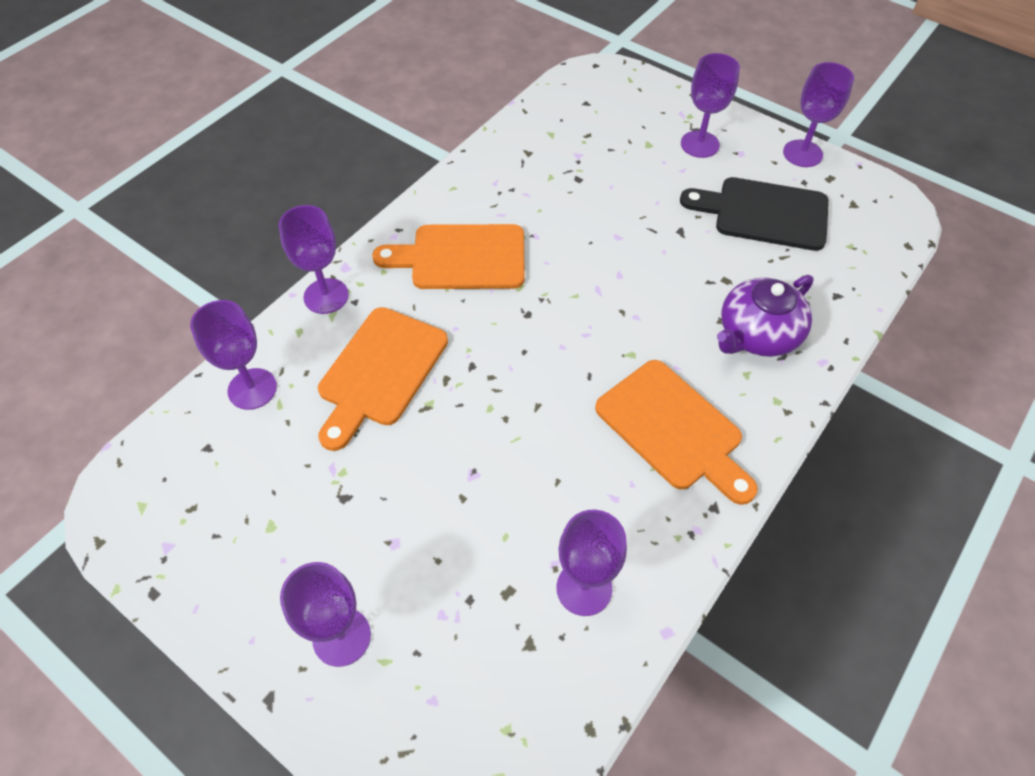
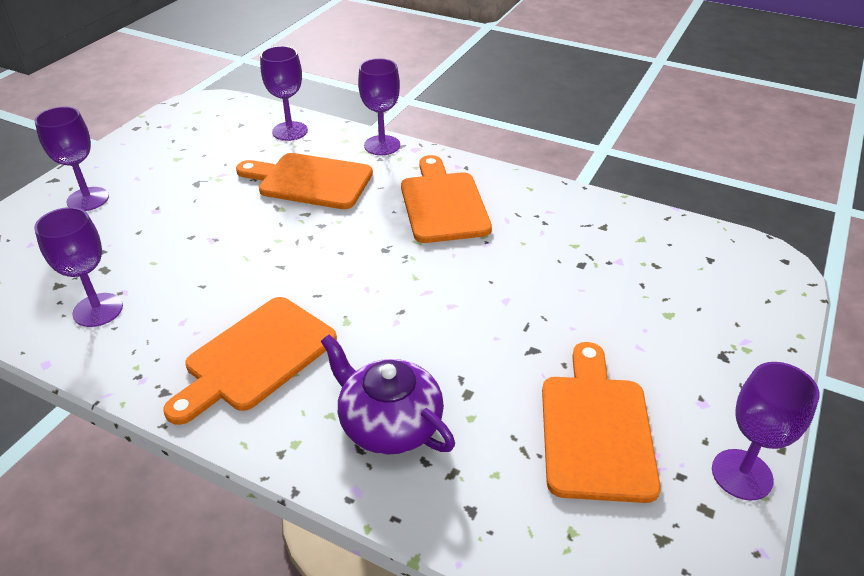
camera: 80 degrees right, 15 degrees down
(699, 144) = (695, 360): purple goblet -> none
(764, 213) = (595, 429): black cutting board -> orange cutting board

